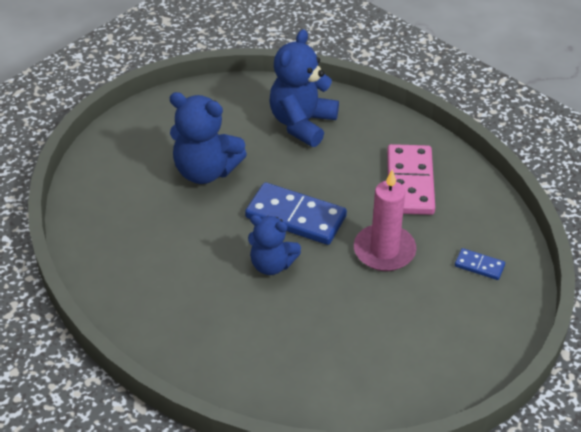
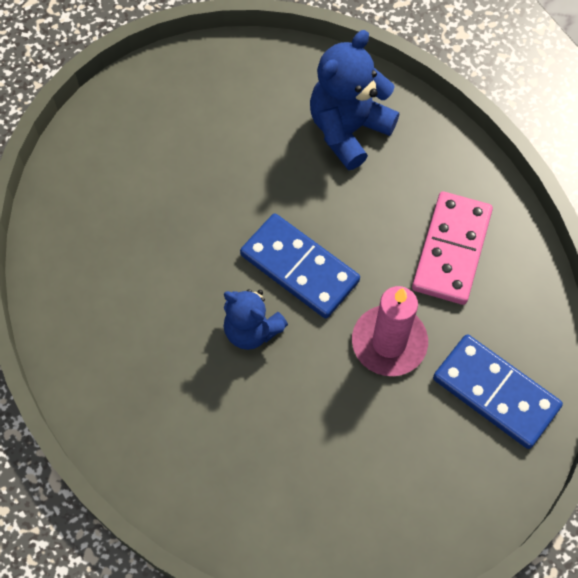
camera: 15 degrees right, 20 degrees up
(206, 171) = (213, 175): blue teddy bear -> none
(479, 266) = (495, 393): blue domino -> blue domino, size x2.09

